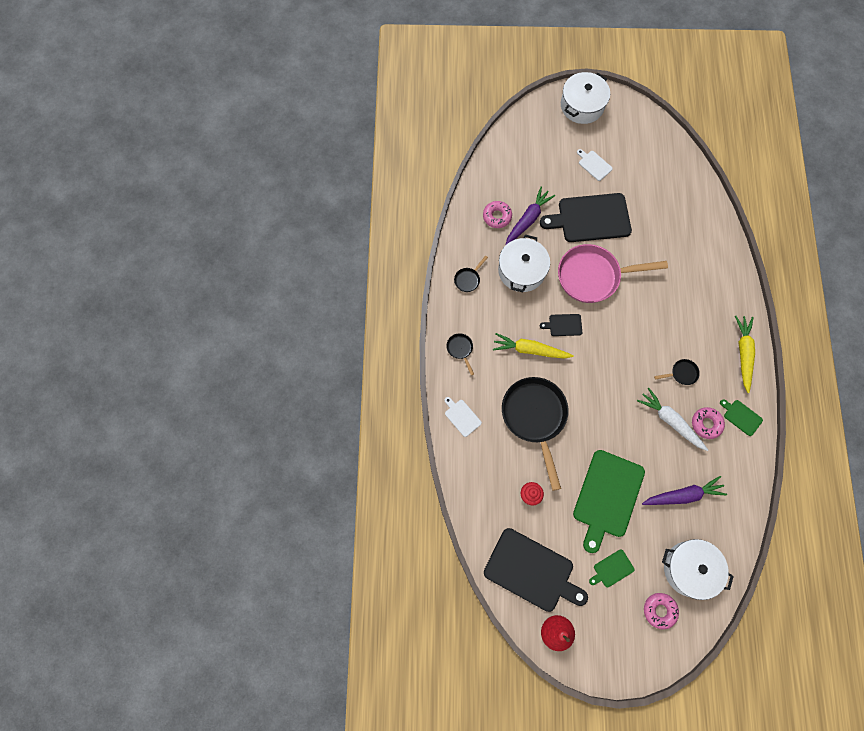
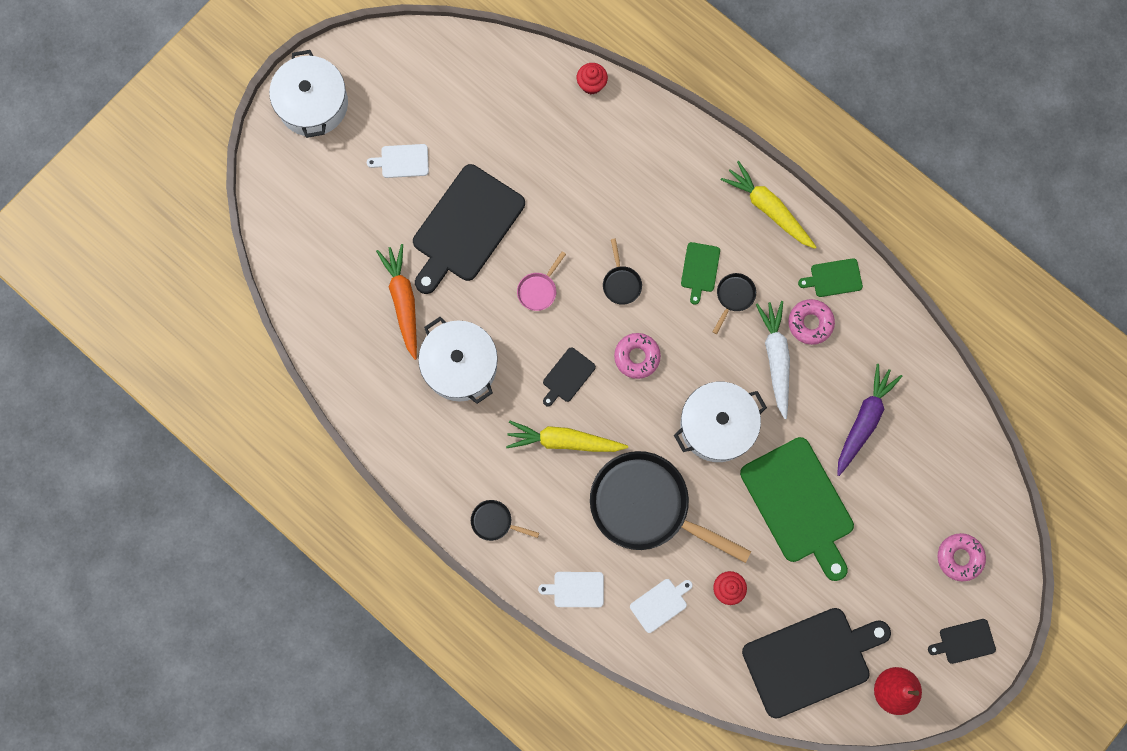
camera: 50 degrees left, 5 degrees up
(468, 279) = (417, 438): black pan -> black pan (621, 283)
(491, 466) = (660, 604): none -> white cutting board
(497, 216) = (367, 334): pink donut -> pink donut (637, 357)
(527, 220) = (403, 302): purple carrot -> orange carrot
(530, 350) = (564, 441): yellow carrot -> yellow carrot turned 45 degrees clockwise
(593, 276) = (539, 290): pink pan -> pink pan, size x0.41
(612, 569) = (878, 569): green cutting board -> green cutting board (700, 269)
(617, 652) = (964, 641): none -> black cutting board
(670, 421) = (776, 359): white carrot -> white carrot turned 90 degrees clockwise
(690, 569) = (944, 486): white pot -> white pot (717, 426)
(718, 218) = (591, 84): none -> red cupcake

